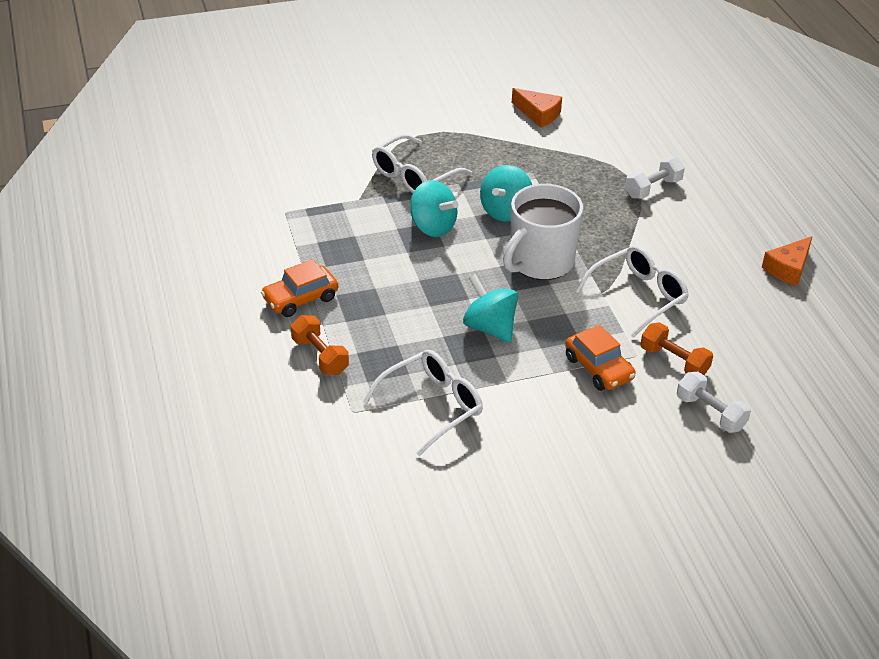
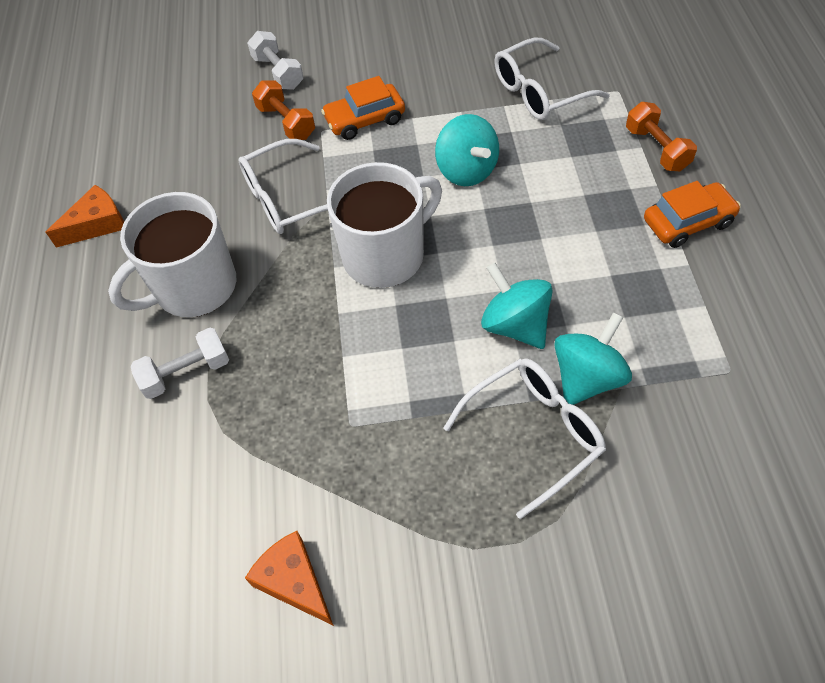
camera: 165 degrees left, 15 degrees up
(505, 211) = (408, 346): turquoise spinning top -> turquoise spinning top (587, 378)
(598, 368) = (365, 120): orange car -> orange car turned 90 degrees counterclockwise
(679, 233) = (193, 287): none -> white mug

